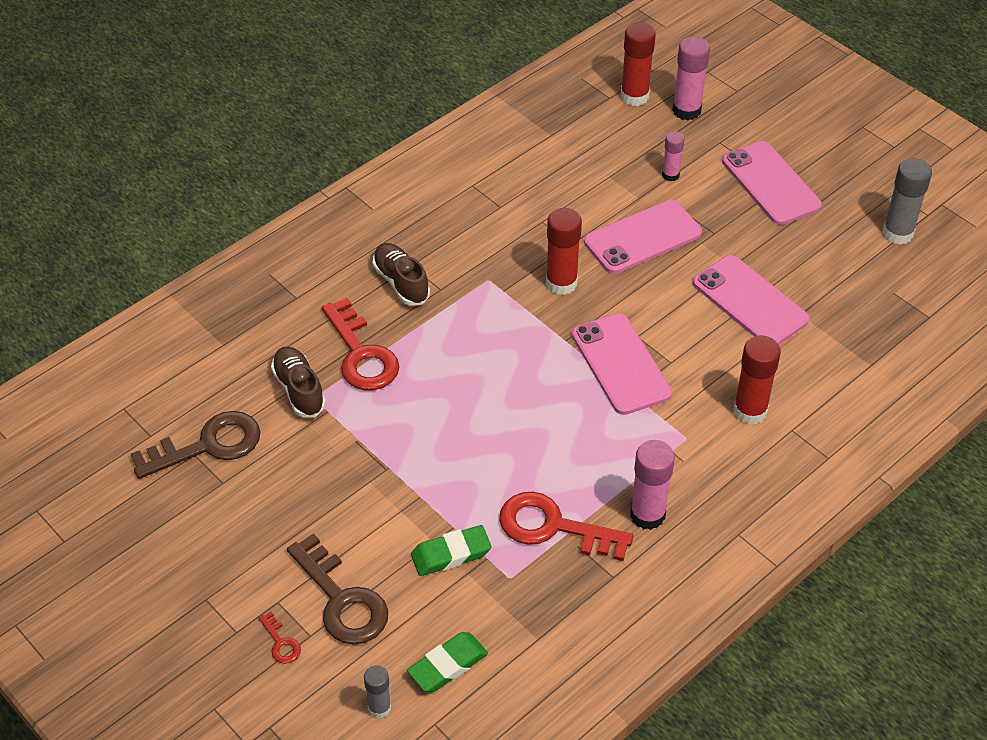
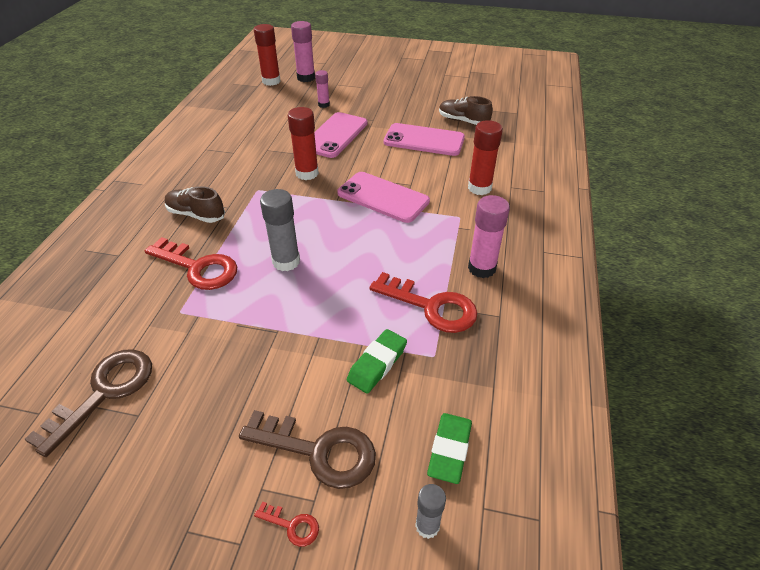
camera: 35 degrees left, 5 degrees down
(299, 390) = (163, 312): brown shoe -> brown shoe (463, 121)
(553, 527) = (431, 306): red key -> red key turned 135 degrees counterclockwise
(771, 183) = (381, 90): pink phone -> none
(897, 233) = (464, 88): grey glue stick -> grey glue stick (286, 261)

